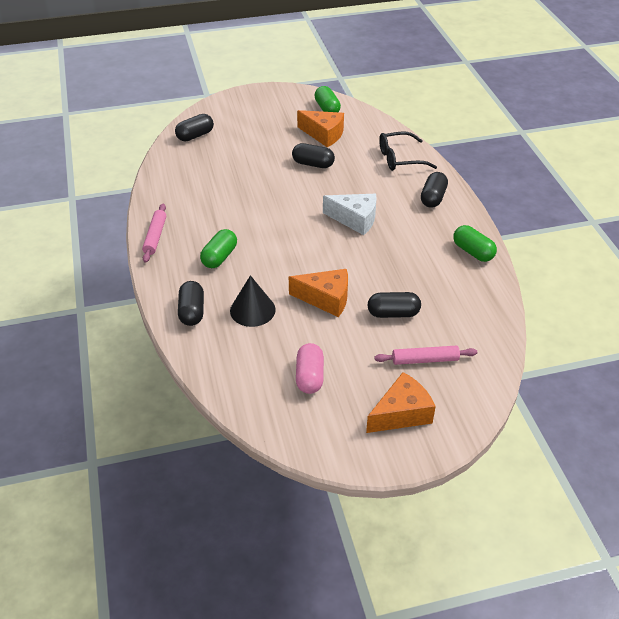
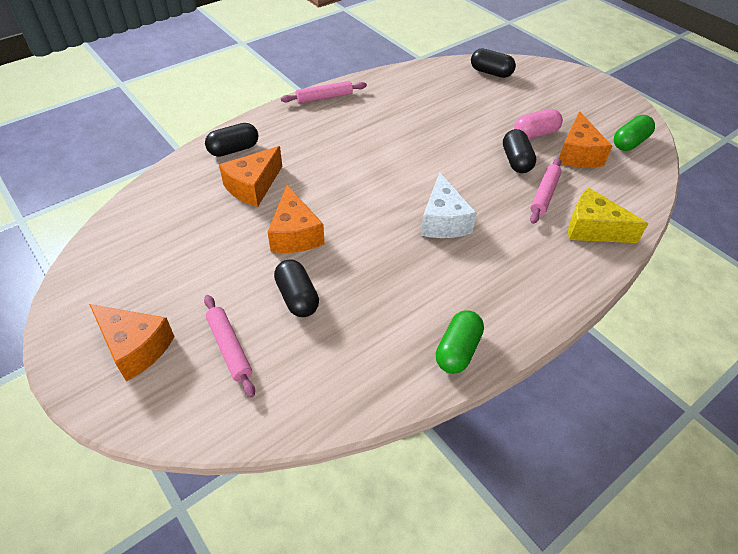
camera: 65 degrees right, 5 degrees up
(219, 257) = (318, 143): green capsule -> none
(252, 310) = (253, 186): black cone -> orange cheese
(309, 377) = (171, 255): pink capsule -> pink capsule (535, 134)
(356, 165) = (544, 195): none -> pink rolling pin
(400, 158) = (593, 229): black glasses -> yellow cheese
(433, 198) = (539, 281): black capsule -> none

